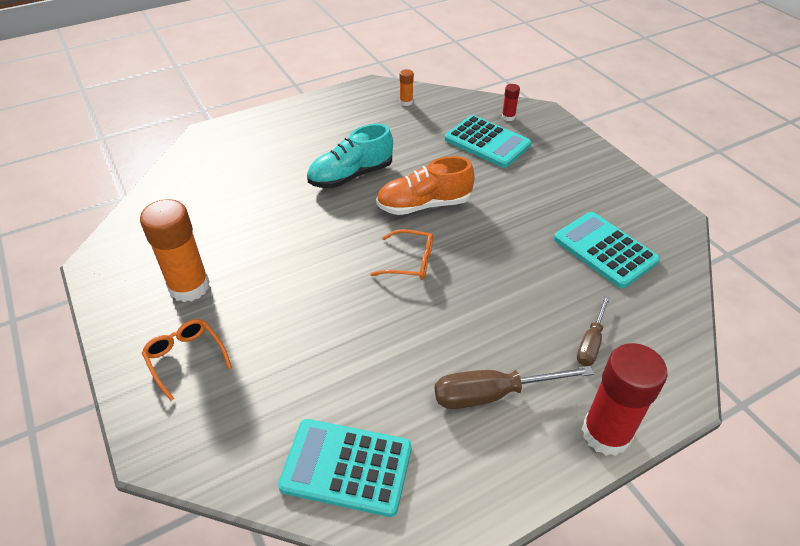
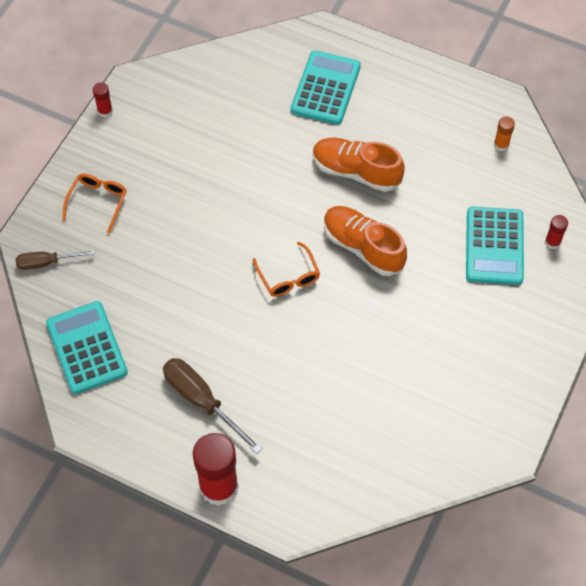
camera: 55 degrees right, 15 degrees up
(97, 298) = (105, 111): none -> red glue stick
(189, 287) = (155, 155): orange glue stick -> none
(351, 176) = (356, 172): turquoise shoe -> orange shoe
(591, 342) = (298, 443): brown screwdriver -> brown screwdriver (46, 263)
(605, 250) = (414, 410): turquoise calculator -> turquoise calculator (326, 88)

